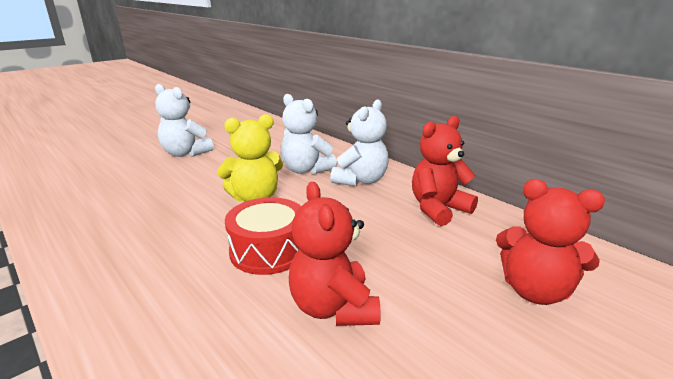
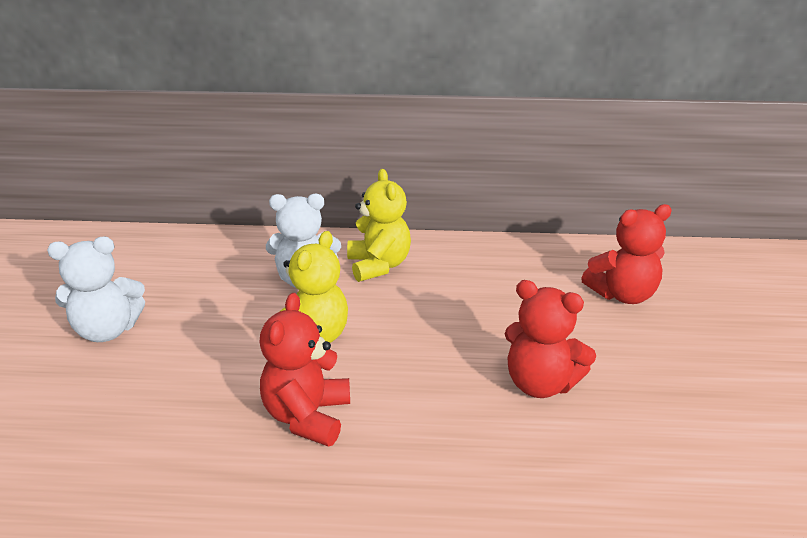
camera: 45 degrees left, 5 degrees up
(268, 250) = (421, 376): red drum -> none
(361, 180) = (378, 266): white teddy bear -> yellow teddy bear
(438, 209) = (483, 263): red teddy bear -> red teddy bear (307, 417)

